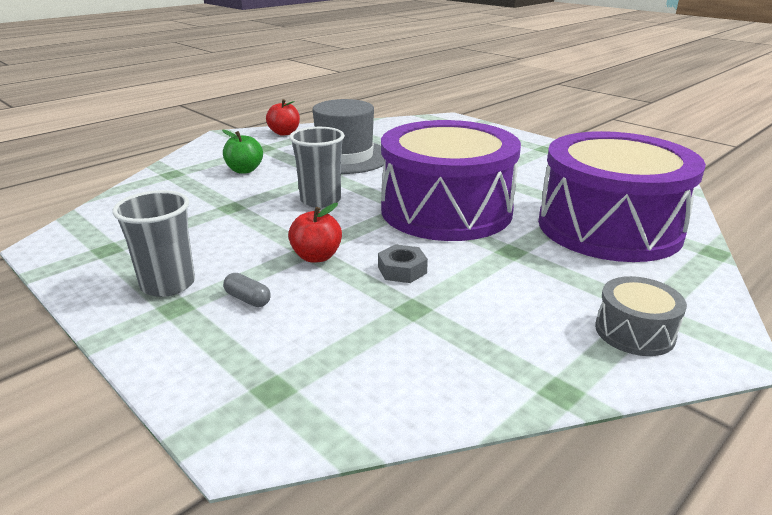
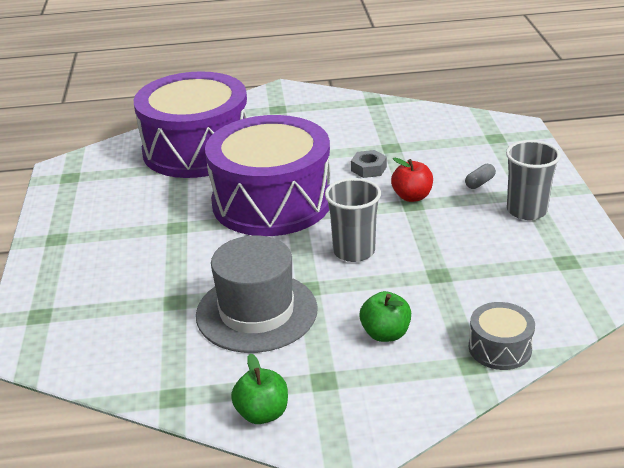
camera: 140 degrees left, 5 degrees up
(248, 299) = (479, 183): grey capsule -> grey capsule turned 60 degrees clockwise
(284, 133) = (262, 413): red apple -> green apple
(634, 332) = (304, 105): grey drum -> grey drum (500, 348)

